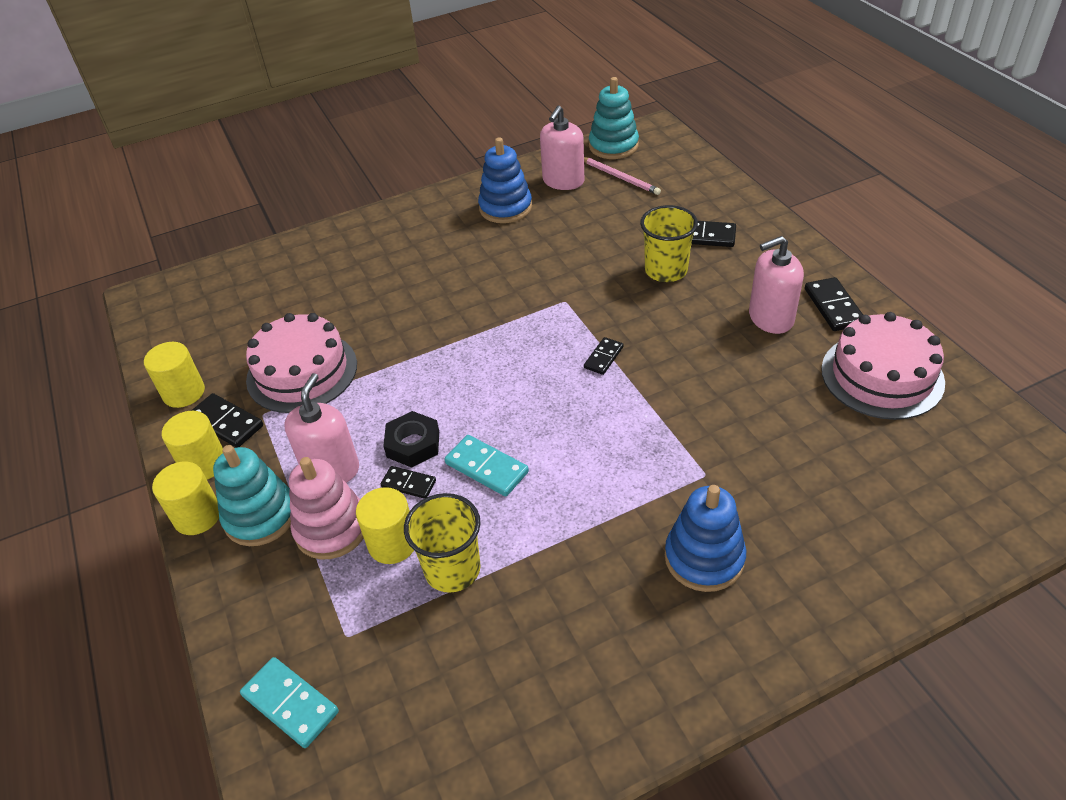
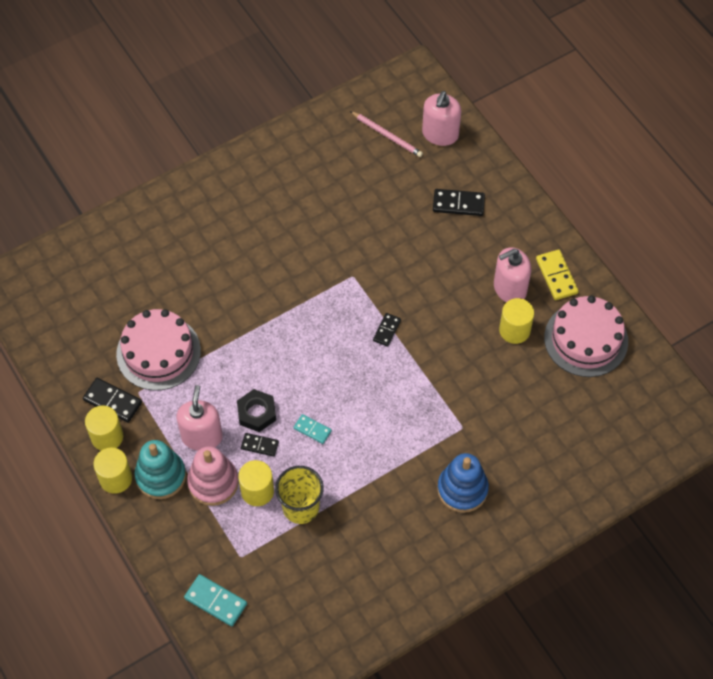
camera: 10 degrees left, 15 degrees up
(184, 392) = (71, 375): yellow cylinder -> yellow cylinder (514, 330)
(487, 467) = (312, 429): turquoise domino -> turquoise domino, size x0.64
(505, 208) = (292, 173): blue stacking toy -> none
(563, 181) = (338, 140): pink soap dispenser -> pink soap dispenser (440, 134)
(613, 146) = (379, 95): turquoise stacking toy -> none
(666, 270) = (430, 242): yellow cup -> none
(833, 307) = (556, 276): black domino -> yellow domino

